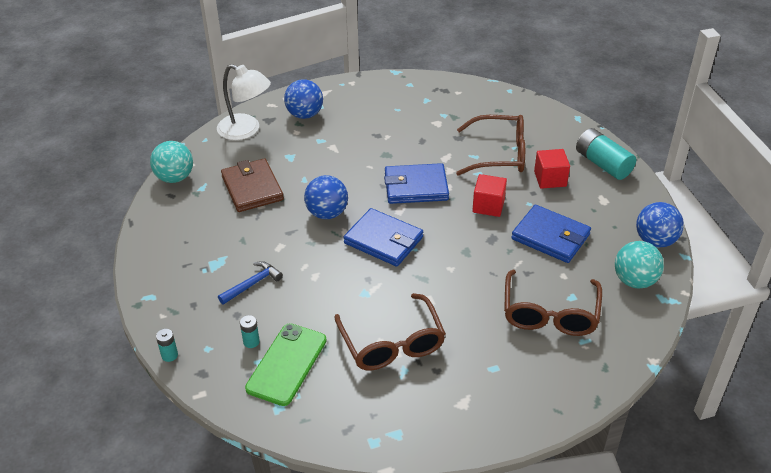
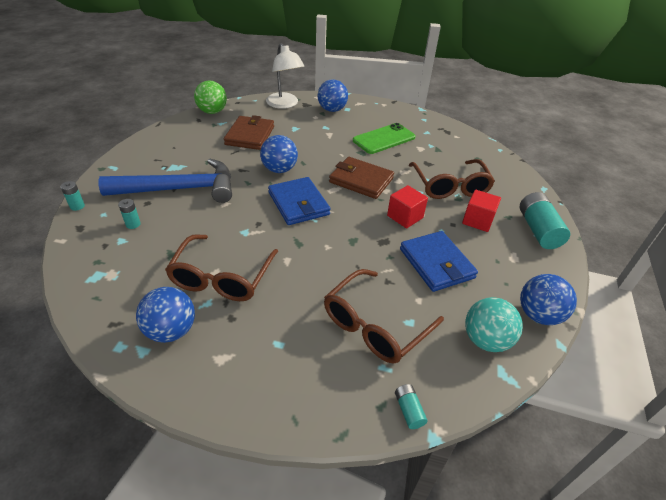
camera: 30 degrees right, 0 degrees up
(175, 177) = (212, 112): turquoise ball -> green ball
(252, 284) = (180, 189): blue hammer -> blue hammer, size x2.24
(287, 364) = (135, 251): green phone -> green phone (384, 139)
(401, 407) = (171, 330): none -> blue ball
(416, 187) = (361, 180): blue wallet -> brown wallet
(499, 154) = (450, 186): brown glasses -> brown glasses turned 45 degrees clockwise
(625, 359) = (409, 410): none -> turquoise battery

